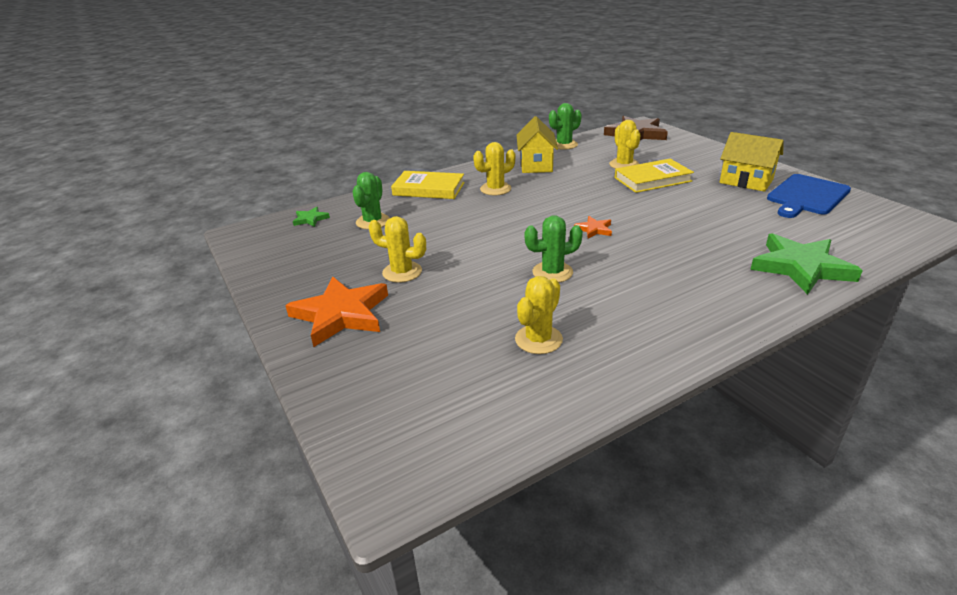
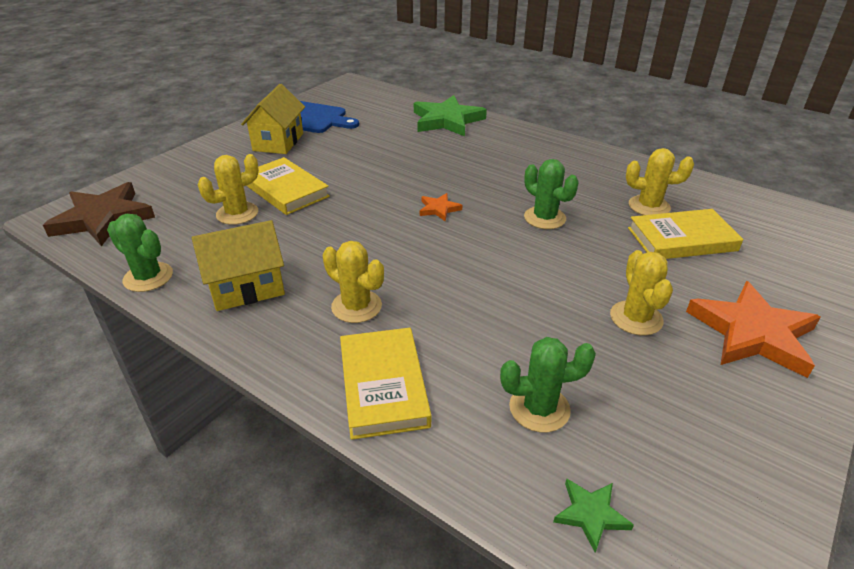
camera: 115 degrees left, 5 degrees up
(470, 335) = (682, 239): none -> yellow book

